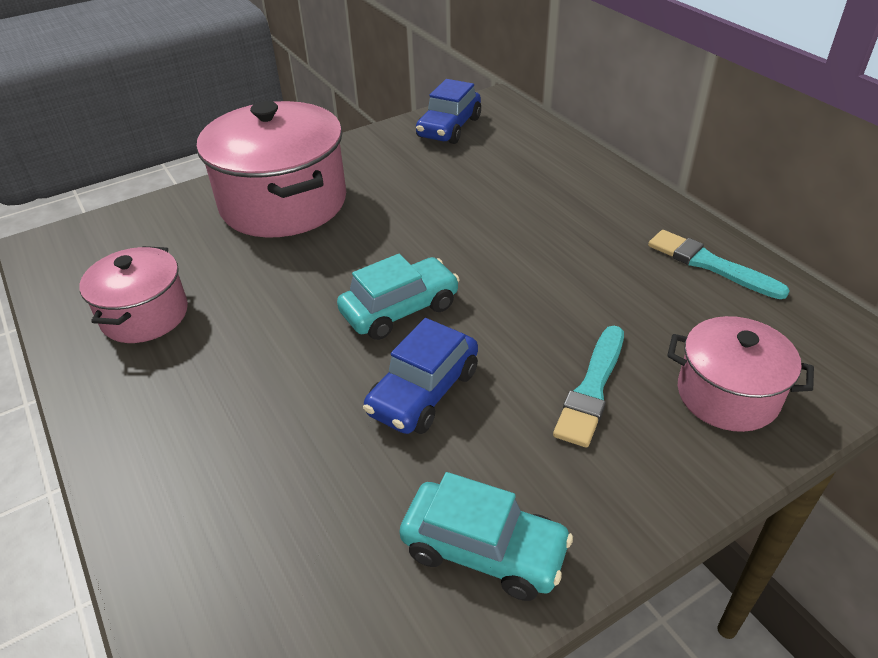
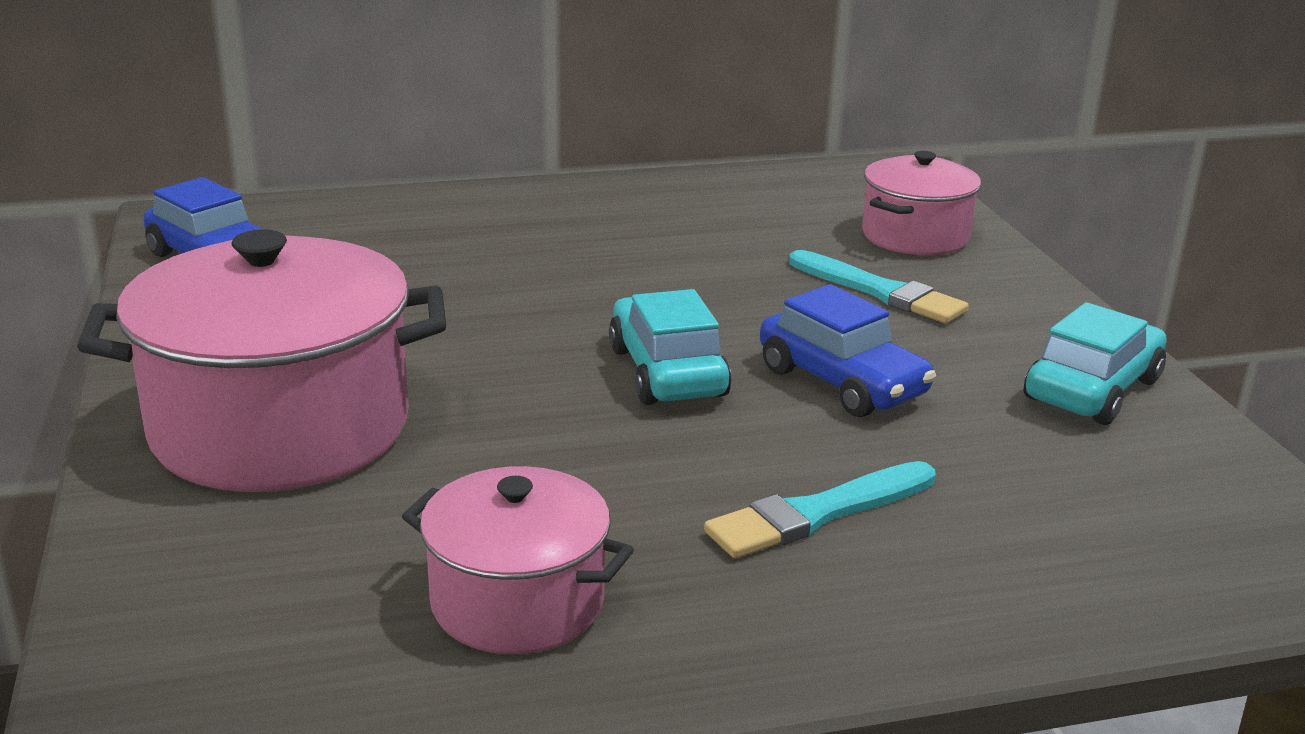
camera: 75 degrees left, 15 degrees down
(710, 264) = (709, 192): turquoise brush -> turquoise brush (818, 513)

